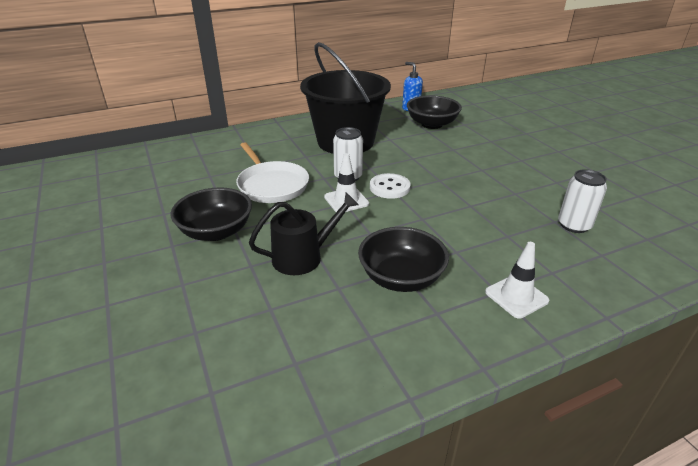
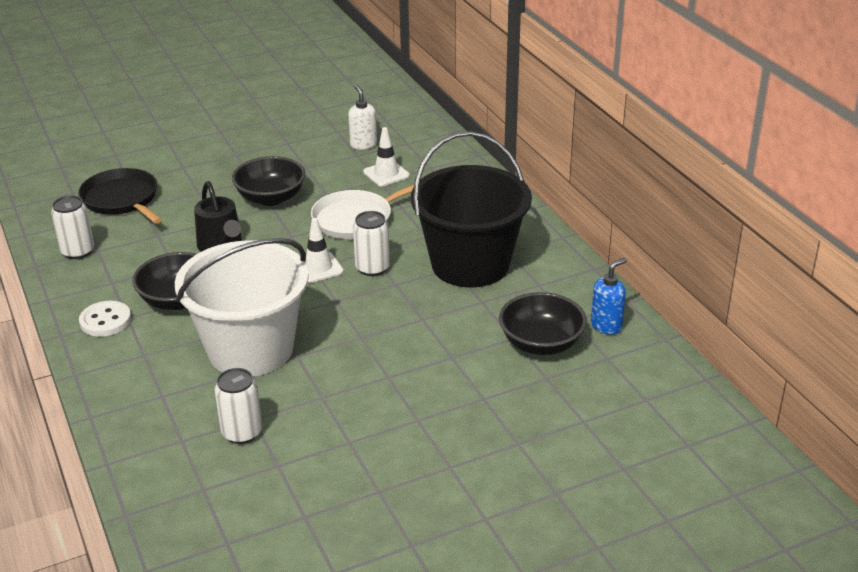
camera: 90 degrees right, 0 degrees up
(138, 184) = (363, 144): none -> white soap dispenser
(167, 357) = (122, 199): none -> black pan
(295, 385) = (78, 251): none -> white can
(389, 187) = (344, 298): white button -> white button (105, 320)
(469, 228) = (250, 349): none -> white bucket
(516, 296) = (134, 365): white traffic cone -> white traffic cone (386, 174)

